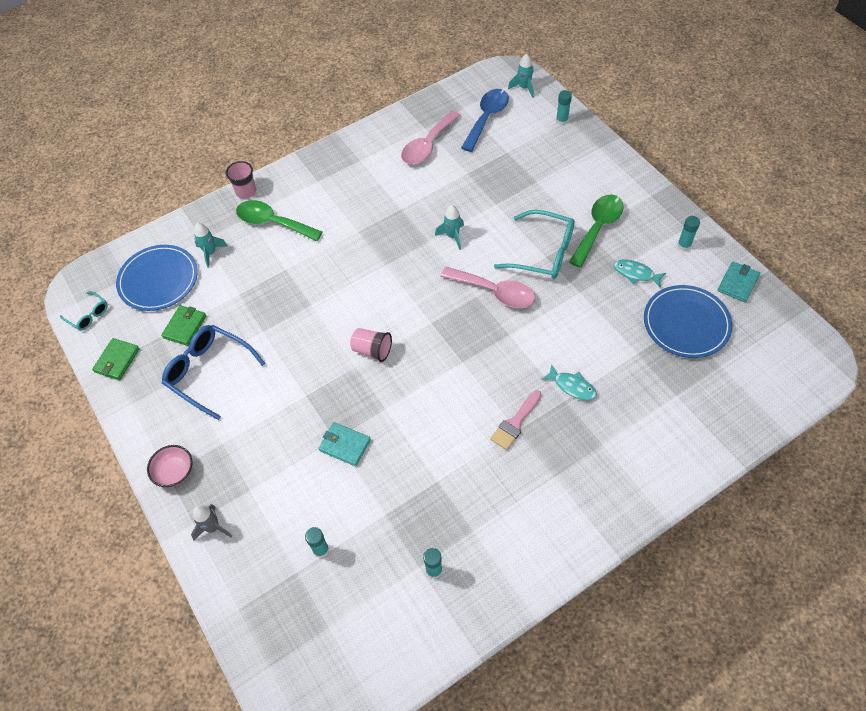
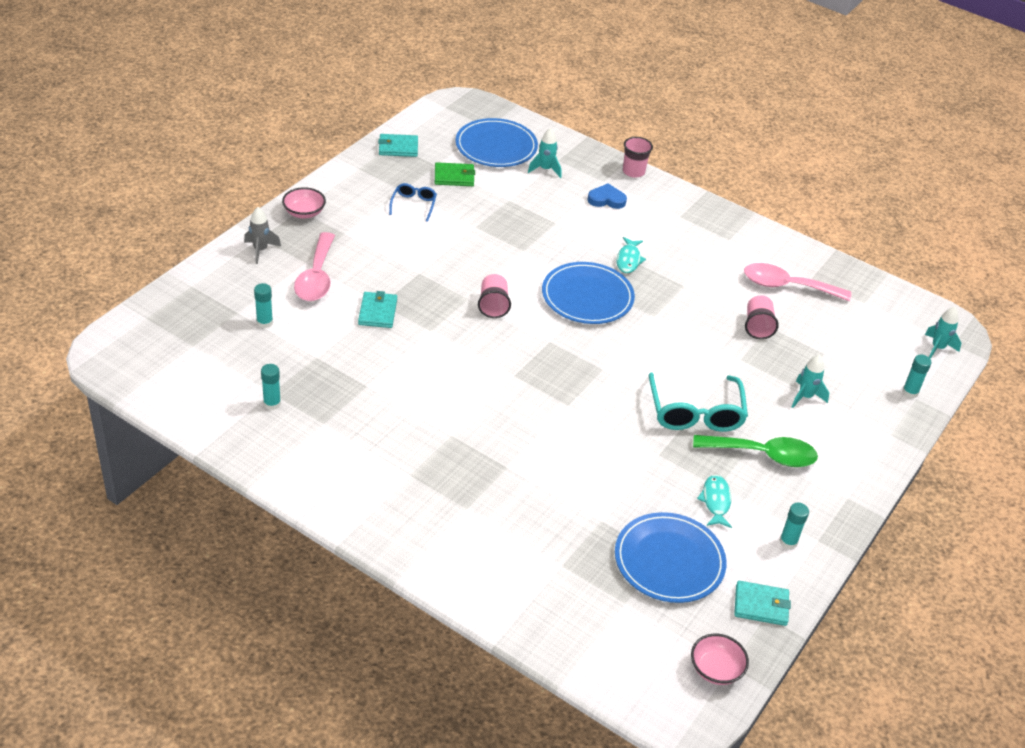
camera: 60 degrees right, 15 degrees down
(88, 315) = (436, 117): turquoise glasses -> none
(117, 360) = (398, 147): green wallet -> turquoise wallet
(209, 372) = (413, 205): blue glasses -> blue glasses, size x0.53
(273, 223) = (606, 199): green spoon -> blue heart
(388, 278) = (587, 296): none -> blue plate
(452, 236) = (672, 333): turquoise rocket -> turquoise rocket (805, 397)
(465, 180) = (758, 326): none -> pink cup
(487, 118) = (863, 325): blue spoon -> none
(494, 292) = (617, 382): pink spoon -> pink spoon (316, 277)
(515, 423) = (460, 431): pink brush -> none
(572, 386) = (527, 470): turquoise fish -> turquoise fish (628, 260)
(789, 331) = (716, 669): none -> pink bowl

